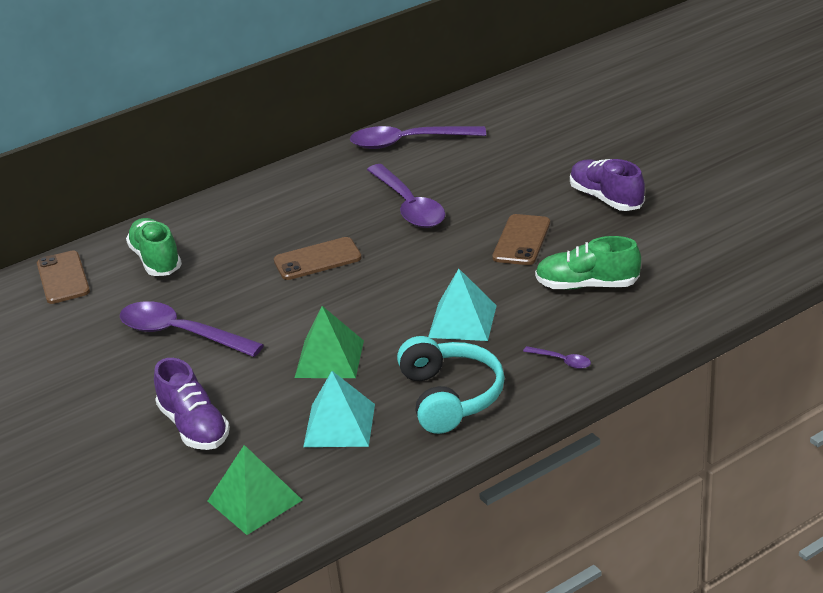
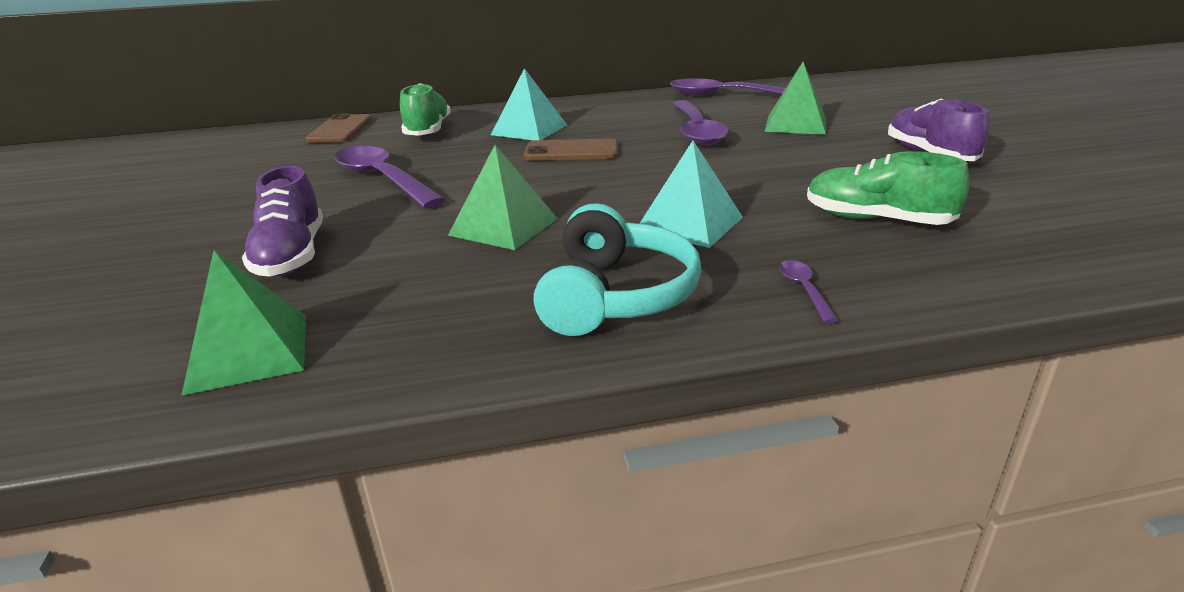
camera: 20 degrees right, 5 degrees down
(339, 425) = (446, 293): turquoise pyramid -> turquoise pyramid (529, 130)
(489, 178) = (795, 124): none -> green pyramid
(521, 240) = (807, 170): brown phone -> none
(562, 361) = (804, 290): purple spoon -> purple spoon turned 150 degrees counterclockwise

